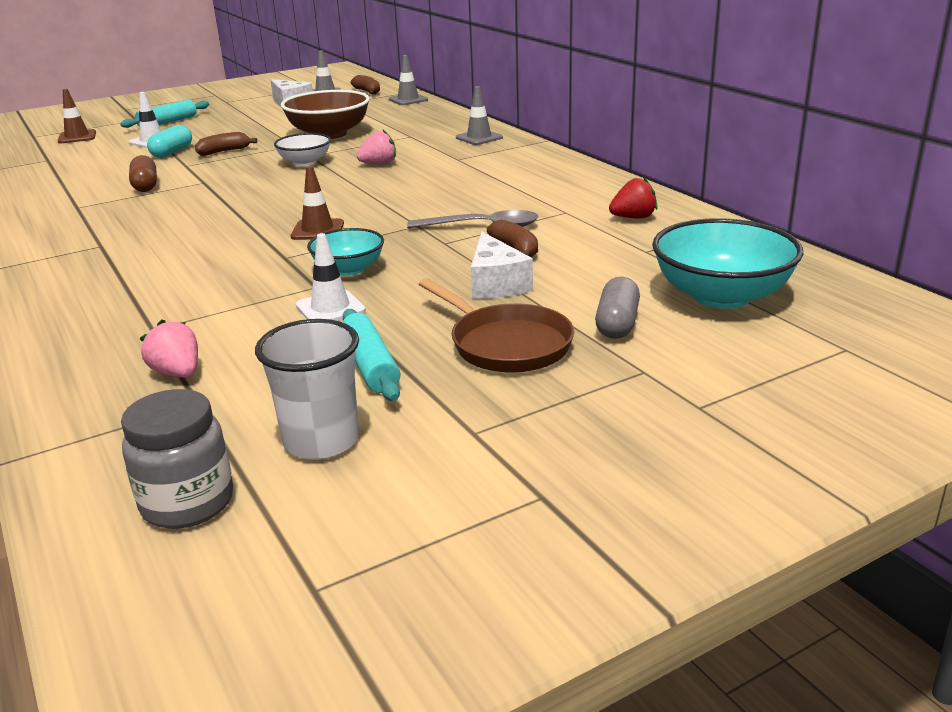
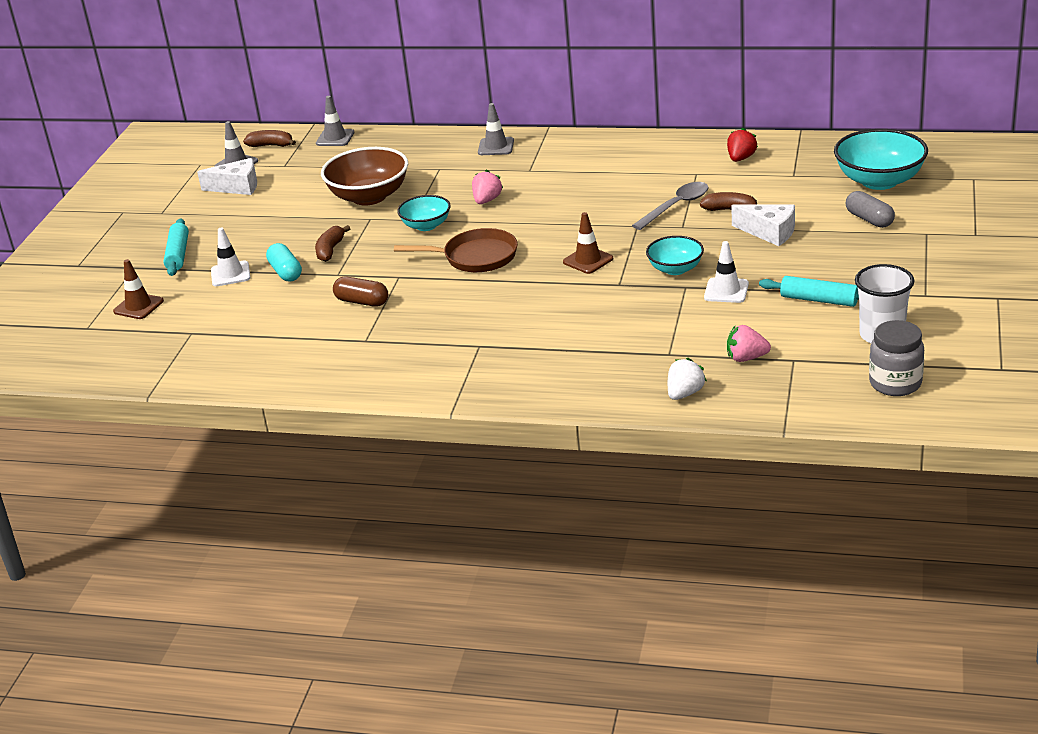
camera: 45 degrees left, 5 degrees up
(62, 368) = (684, 393): none -> white strawberry
(305, 162) = (426, 225): white bowl -> turquoise bowl
(506, 344) = (849, 256): brown pan -> brown pan (475, 257)

